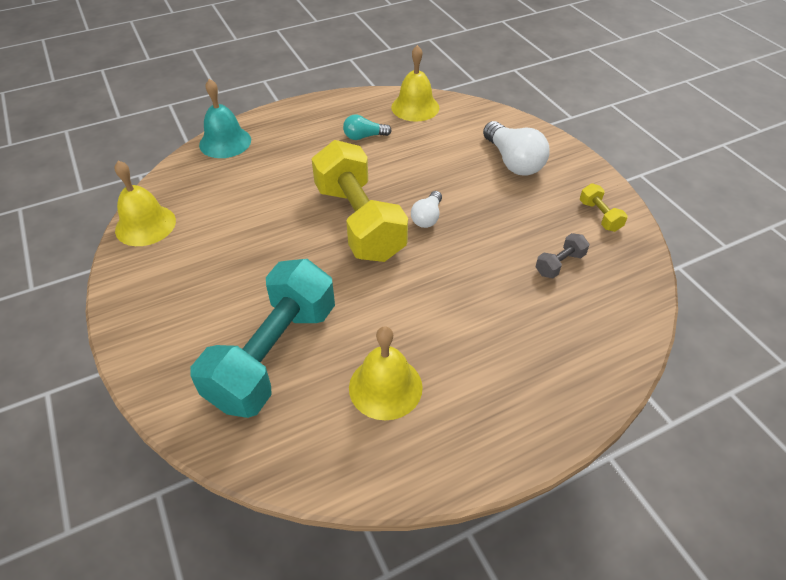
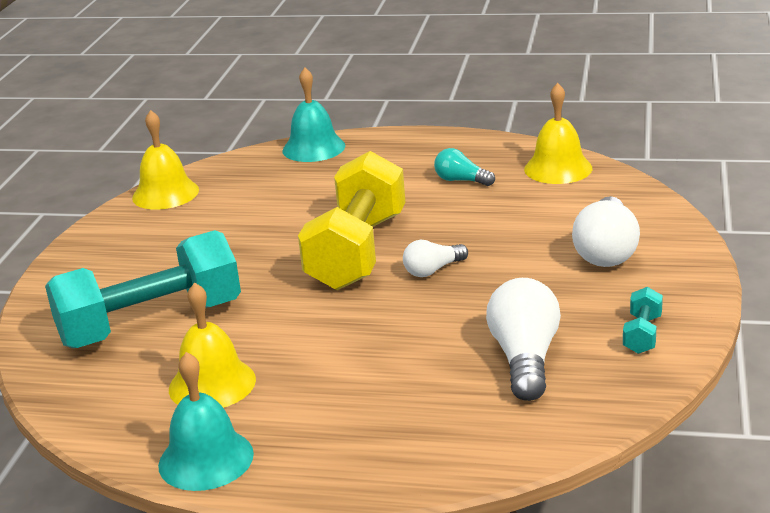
camera: 40 degrees right, 20 degrees down
(457, 457) = (206, 459): none -> turquoise bell
(559, 264) = (525, 359): grey dumbbell -> white light bulb
(599, 216) = (642, 334): yellow dumbbell -> turquoise dumbbell

